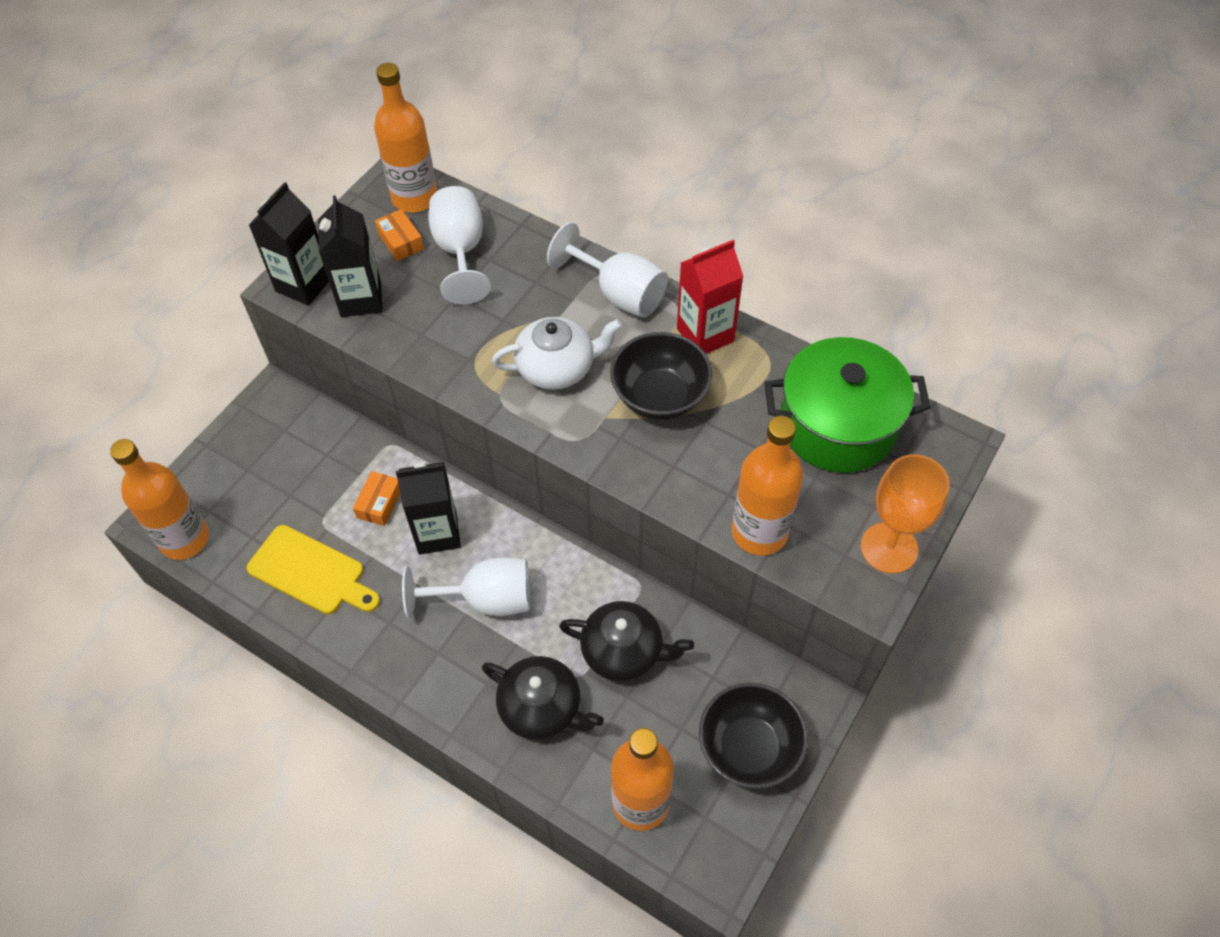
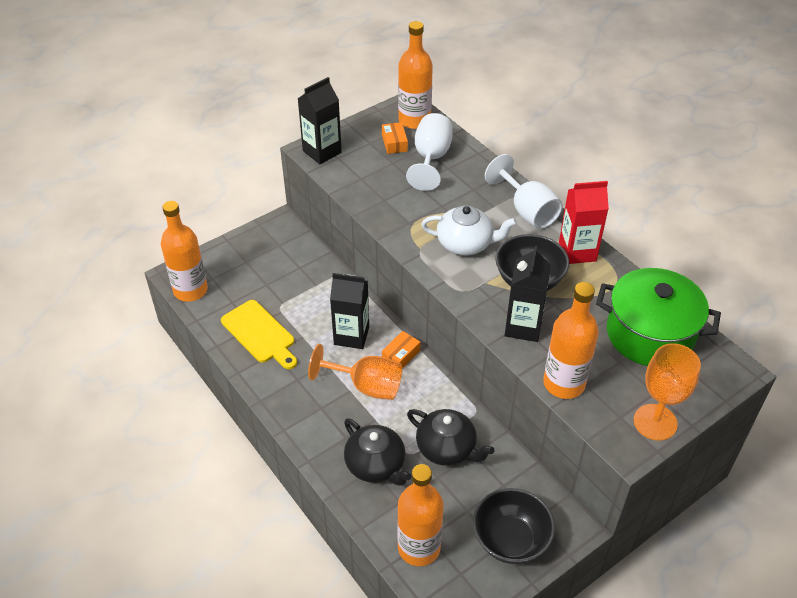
camera: 20 degrees right, 10 degrees down
(361, 299) = (354, 169): black carton -> black carton (523, 327)
(379, 503) = (321, 306): orange box -> orange box (401, 355)
(485, 600) = (366, 386): white goblet -> orange goblet

